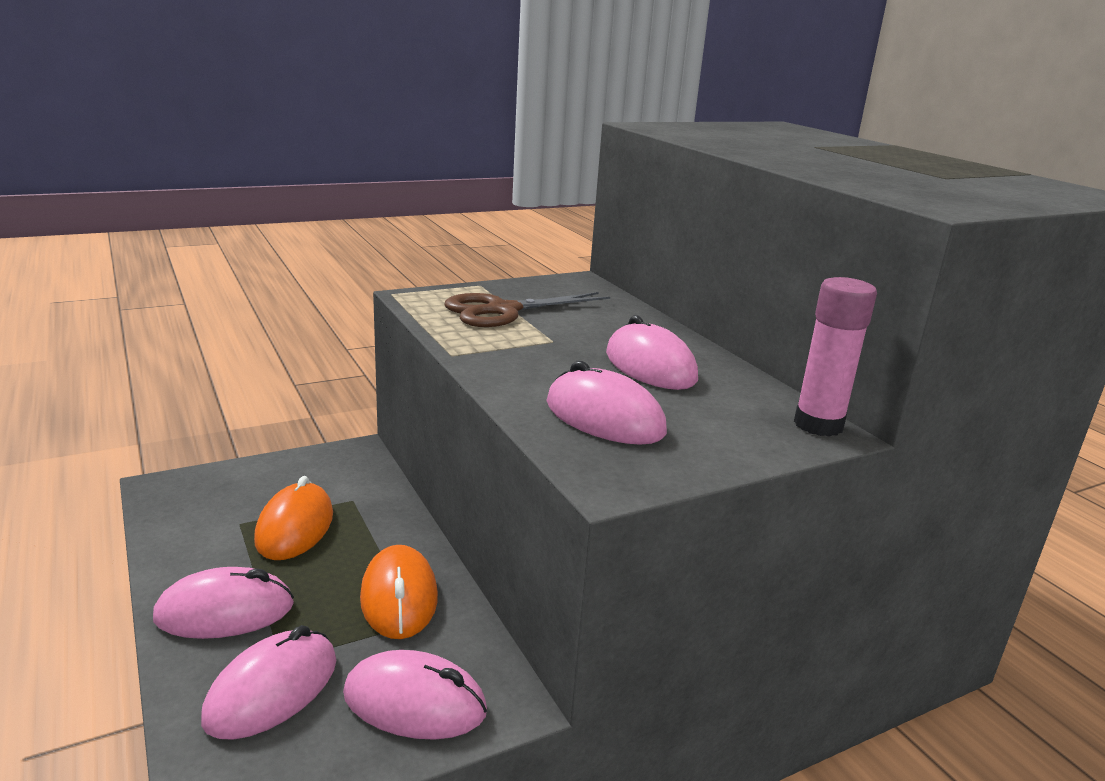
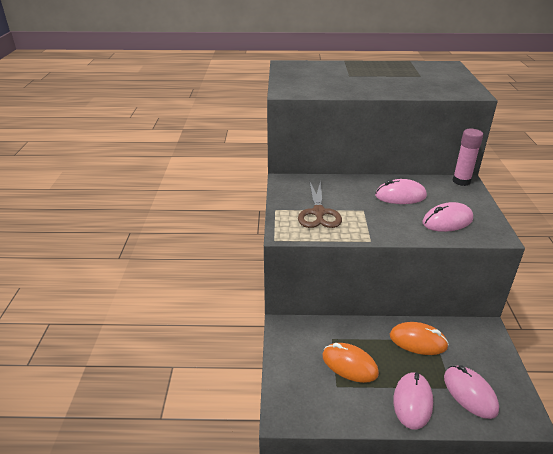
camera: 60 degrees left, 10 degrees up
(415, 702) = (484, 352): pink mouse -> none

